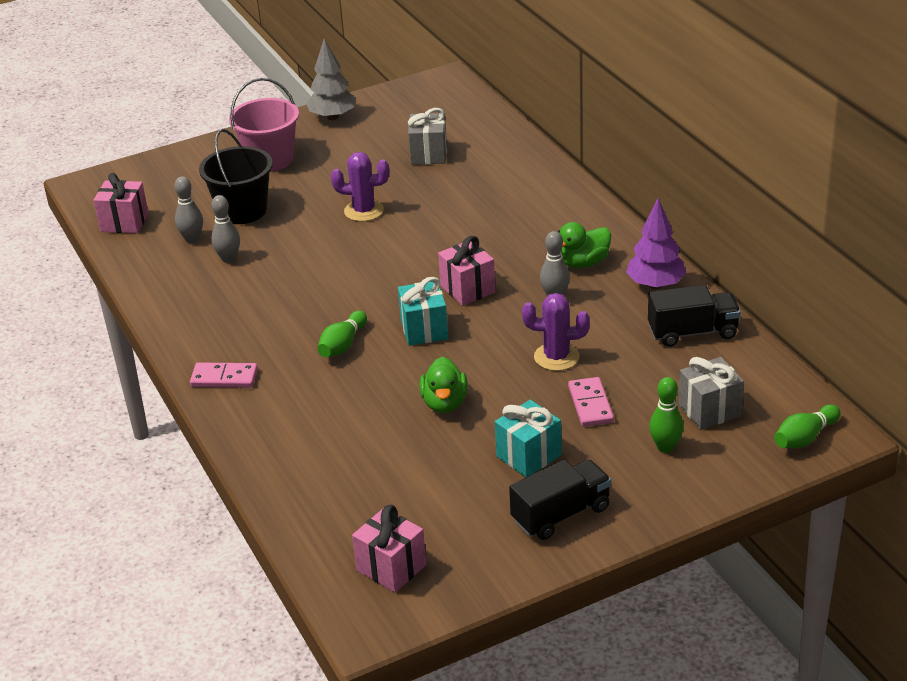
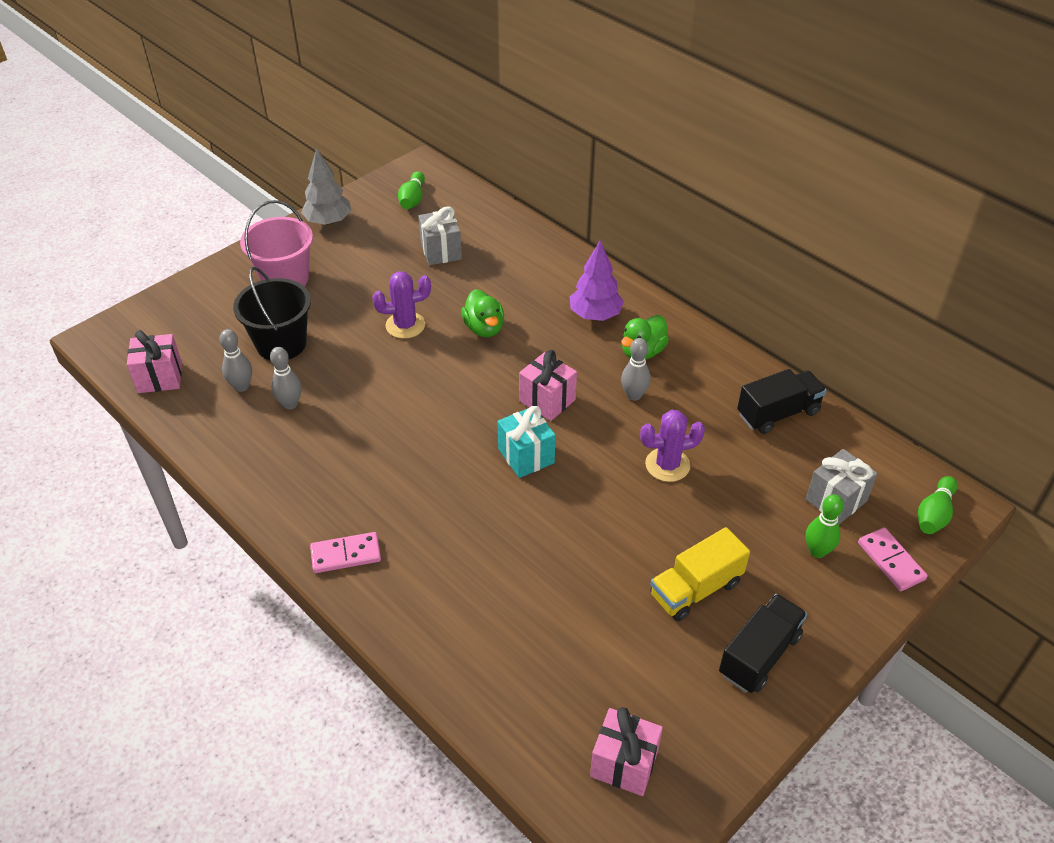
camera: 20 degrees left, 10 degrees up
(343, 345) = (452, 489): green bowling pin -> green bowling pin (412, 199)
(444, 403) = (585, 541): green duck -> green duck (484, 328)
(528, 456) = (695, 589): turquoise gift -> yellow truck
(590, 404) = (725, 515): pink domino -> pink domino (891, 561)
(655, 285) = (719, 366): purple tree -> purple tree (595, 315)

